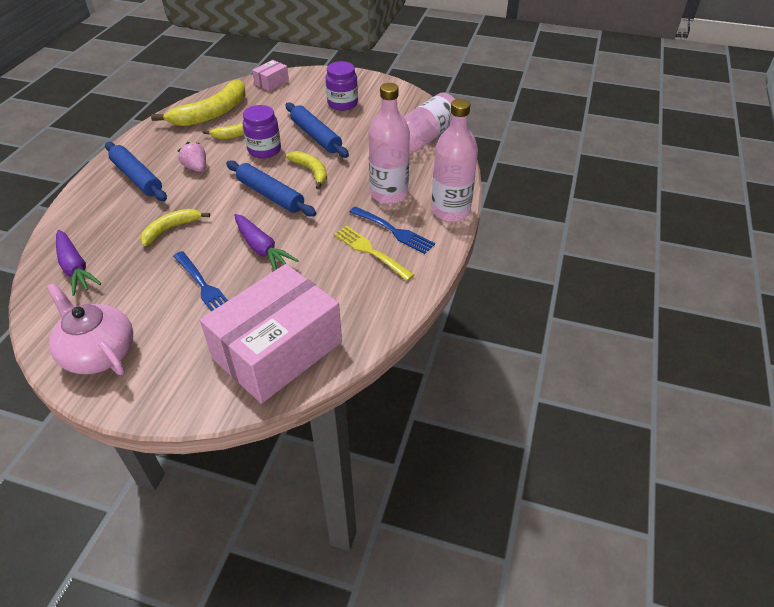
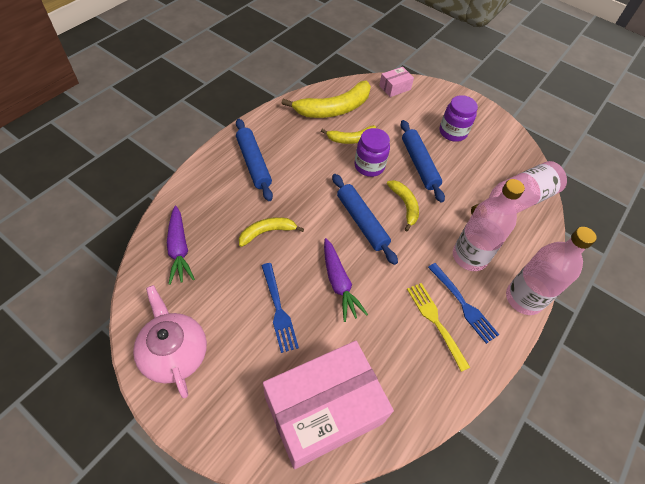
camera: 15 degrees right, 10 degrees up
(196, 168) = (305, 168): pink strawberry -> none

